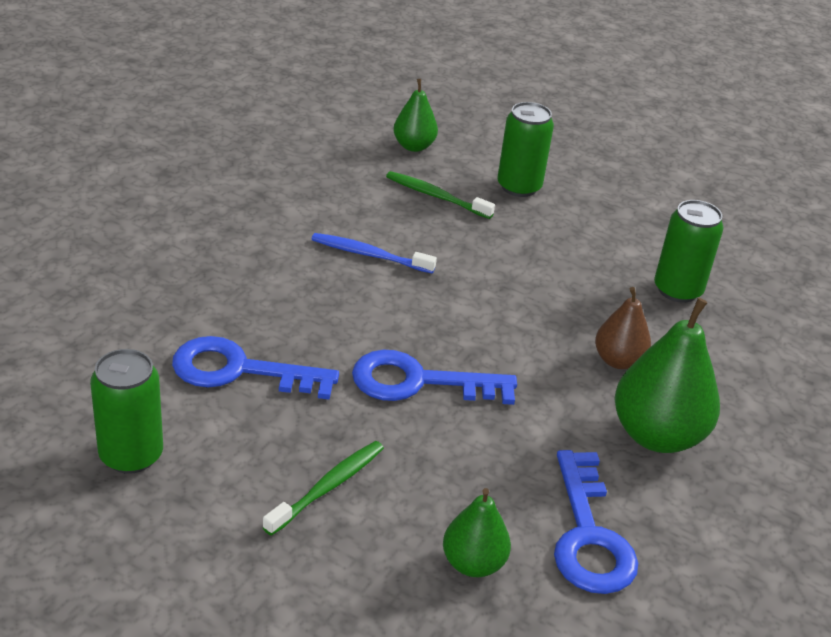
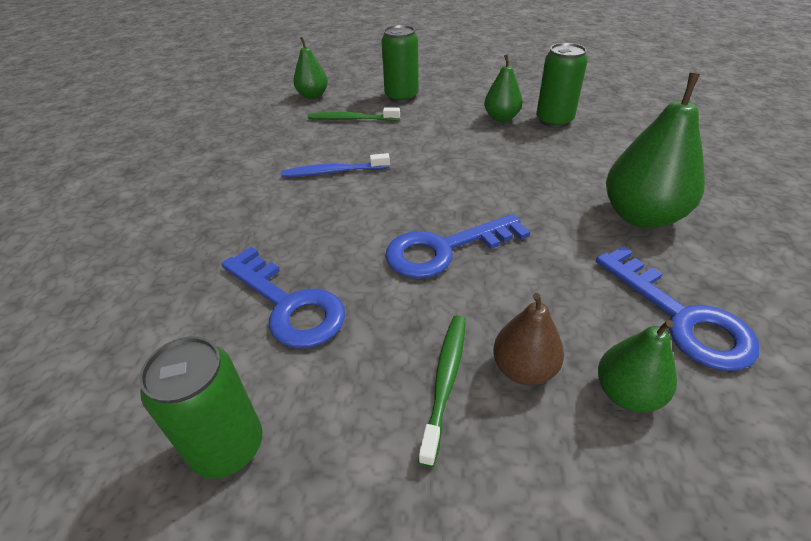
camera: 20 degrees left, 5 degrees up
(240, 370) = (288, 304): blue key -> blue key turned 120 degrees counterclockwise
(615, 262) = (501, 118): none -> green pear
(618, 361) = (564, 176): brown pear -> brown pear (523, 369)

